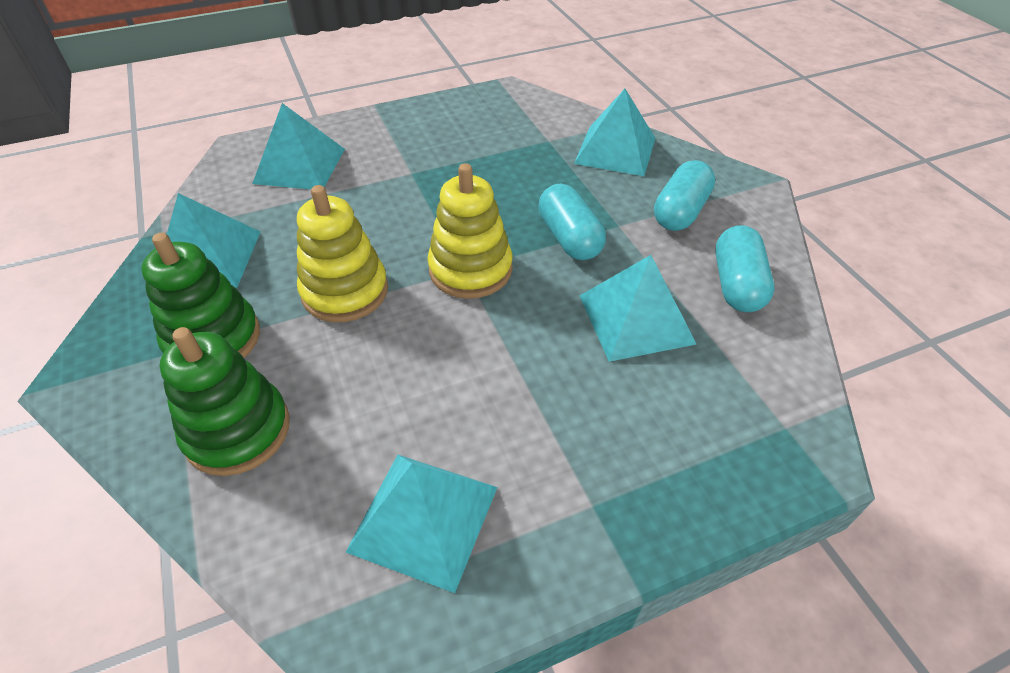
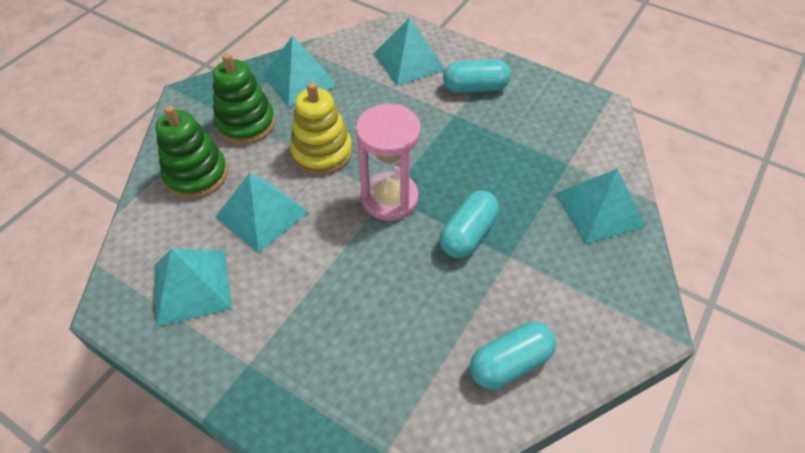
camera: 55 degrees right, 5 degrees up
(470, 269) = (390, 199): yellow stacking toy -> pink hourglass
(636, 319) = (418, 314): turquoise pyramid -> turquoise pyramid (261, 214)
(680, 212) = (563, 288): turquoise capsule -> turquoise capsule (475, 88)

